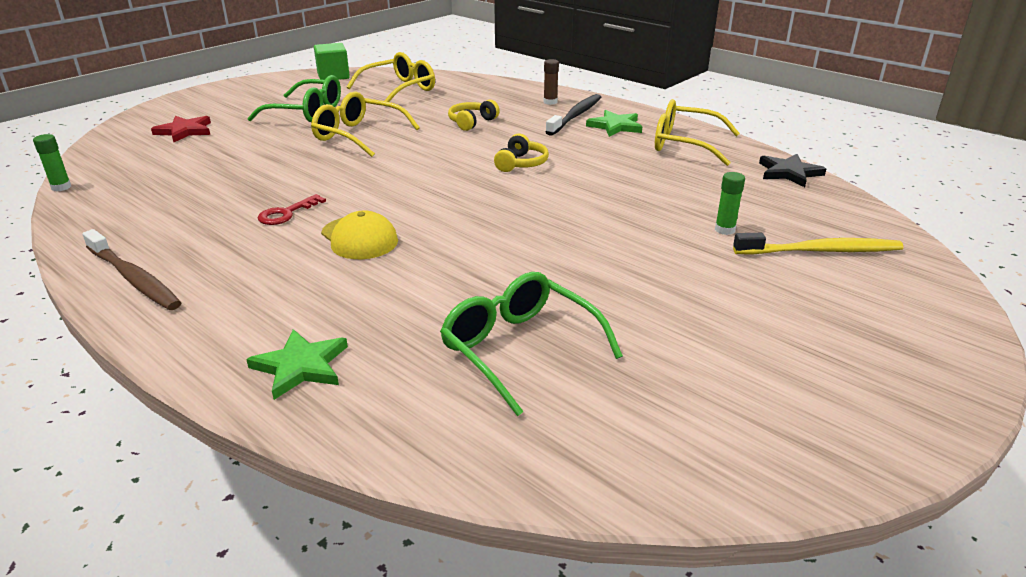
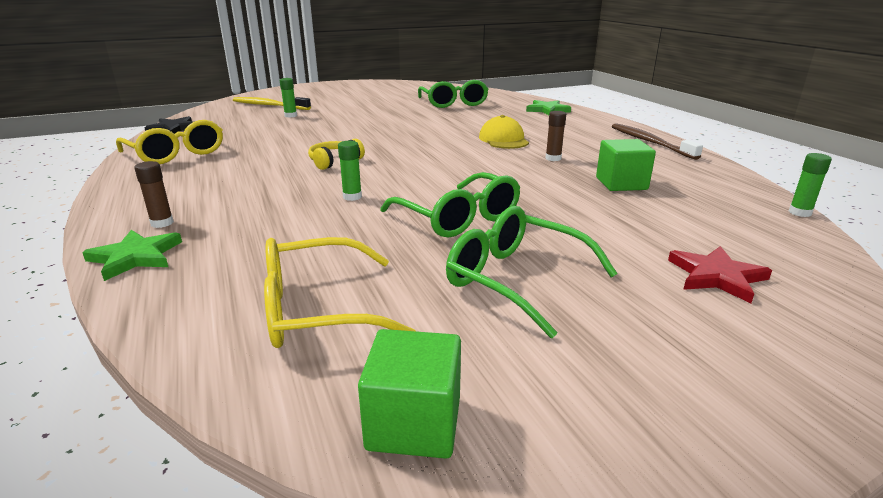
camera: 155 degrees left, 5 degrees down
(215, 190) = (621, 184): none -> green cube
(286, 213) = (553, 158): red key -> brown glue stick
(358, 135) = (459, 218): yellow glasses -> green glasses
(455, 136) = (352, 197): none -> green glue stick
(472, 122) = (308, 211): yellow headphones -> none
(576, 115) = (184, 197): black toothbrush -> none
(615, 126) = (181, 178): green star -> green star (136, 257)

